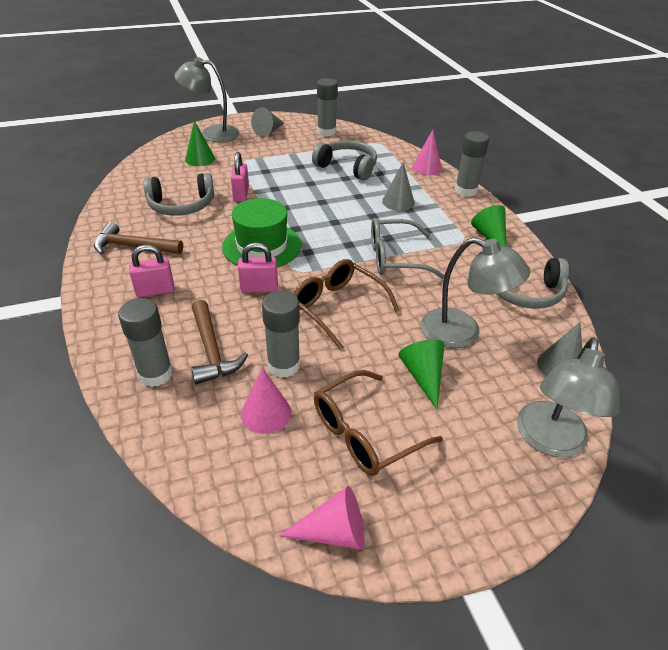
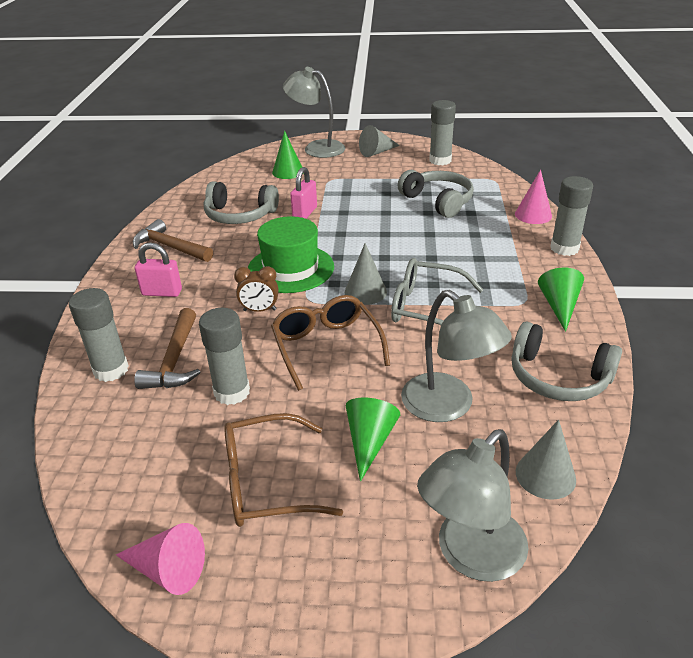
camera: 25 degrees right, 5 degrees down
(259, 288) = (259, 310): pink padlock -> brown clock
(266, 413) = (183, 434): pink cone -> none
(398, 202) = (471, 247): grey cone -> grey cone (365, 292)

